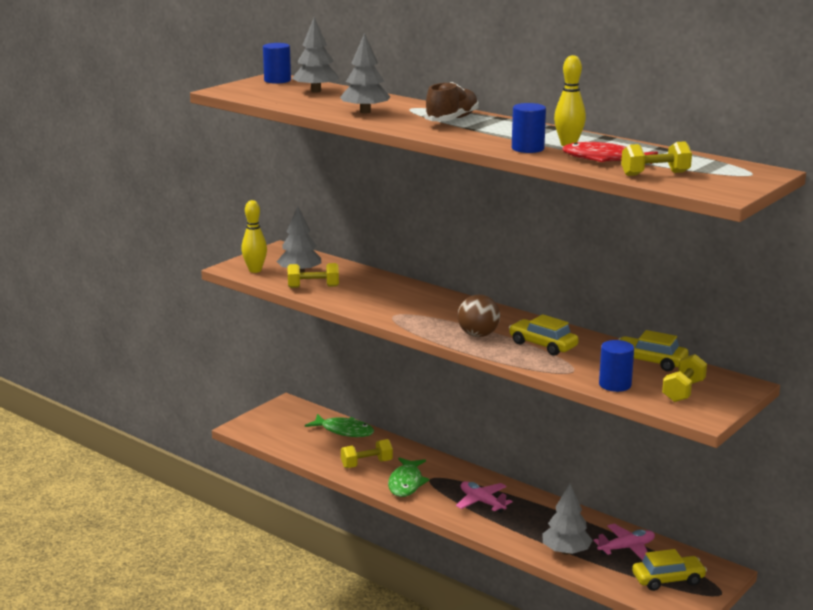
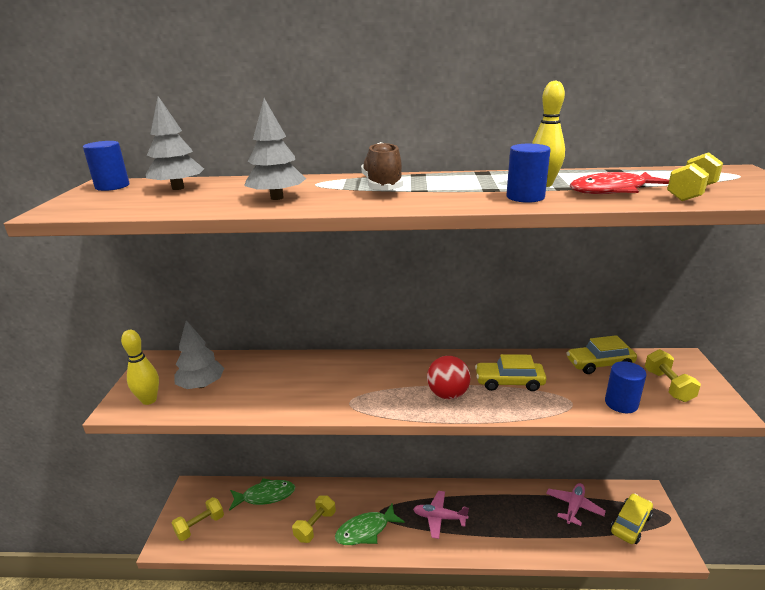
camera: 35 degrees left, 5 degrees up
(313, 287) = (233, 398): yellow dumbbell -> yellow dumbbell (200, 526)
(406, 483) = (366, 530): green fish -> green fish turned 90 degrees clockwise
(478, 335) = (448, 394): brown ball -> red ball
(566, 551) = (545, 537): grey tree -> none

